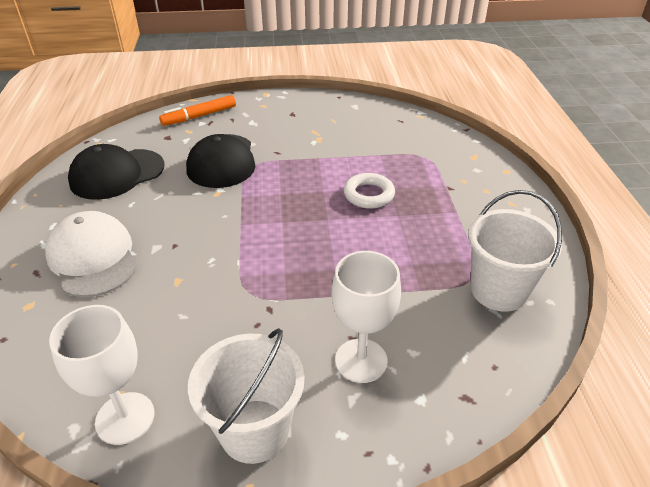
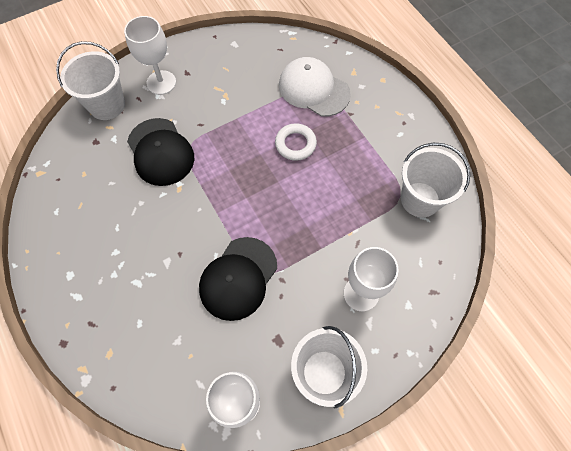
camera: 25 degrees left, 25 degrees up
(93, 258) = (125, 292): white cap -> white cap (313, 89)
(117, 174) = (82, 201): black cap -> black cap (238, 278)
(199, 116) = (107, 105): orange marker -> white bucket
(262, 114) = (161, 82): none -> white goblet

